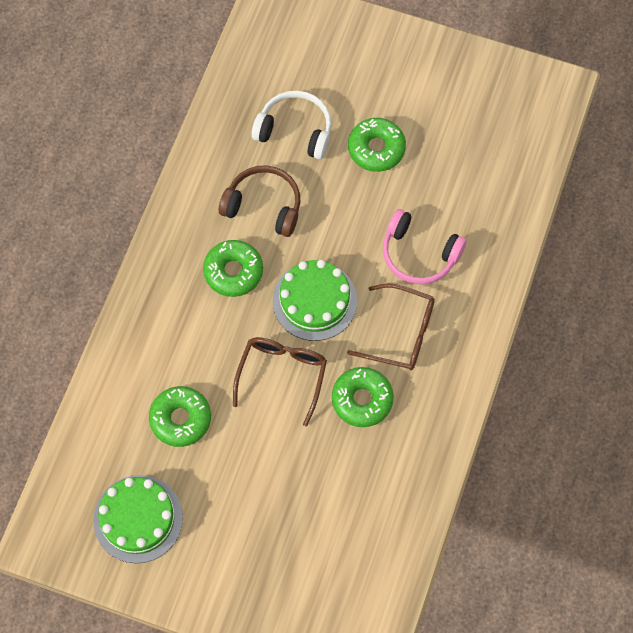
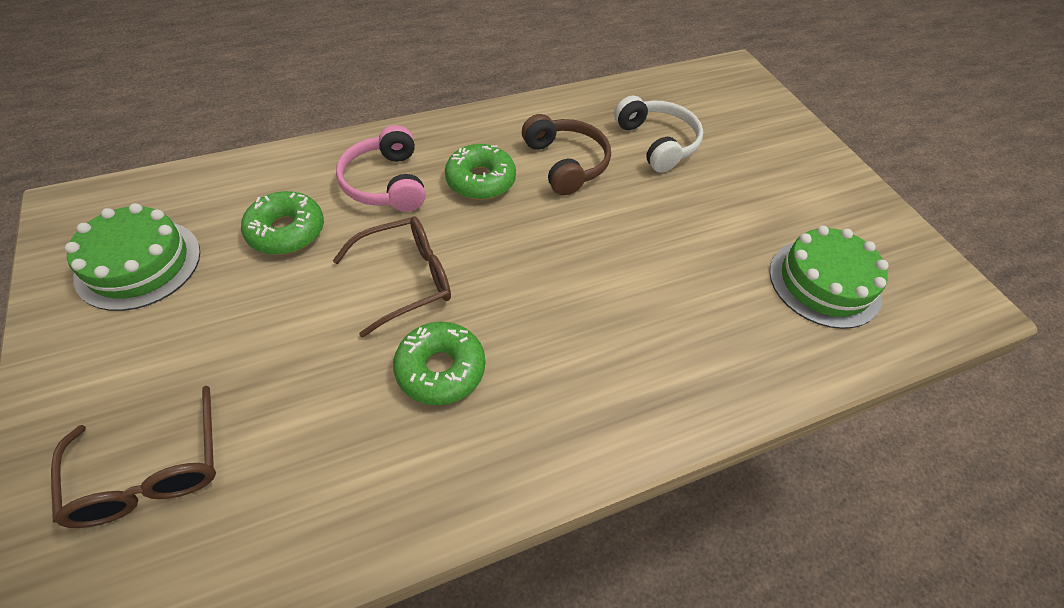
camera: 45 degrees right, 15 degrees down
(314, 301) = (514, 255): green cake -> green cake (824, 283)
(376, 149) = (714, 204): green donut -> none
(401, 333) = (556, 352): brown glasses -> brown glasses (151, 472)
(419, 254) = (659, 306): pink headphones -> pink headphones (386, 183)

